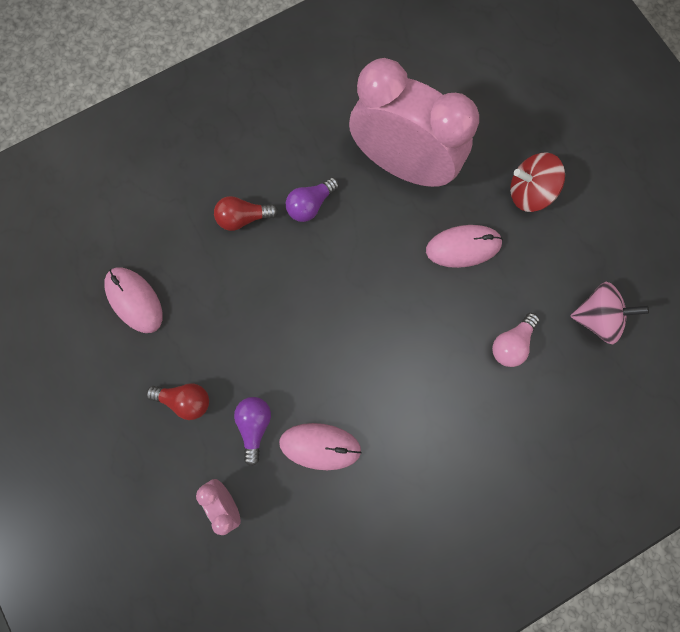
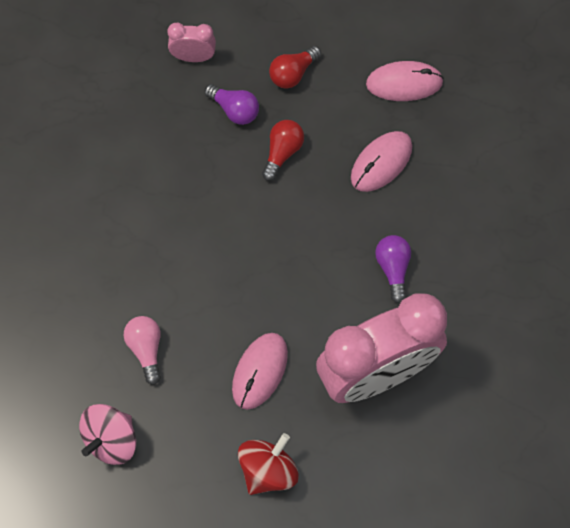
camera: 125 degrees right, 10 degrees down
(243, 218) = (419, 206): red light bulb -> red light bulb (282, 152)
(320, 446) = (182, 146): pink mouse -> pink mouse (381, 163)

